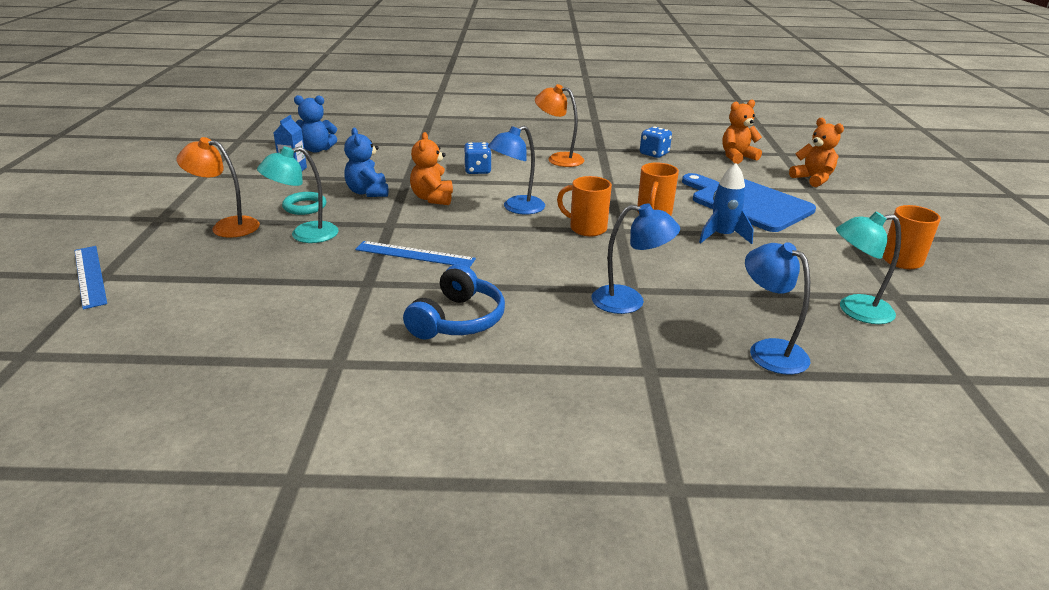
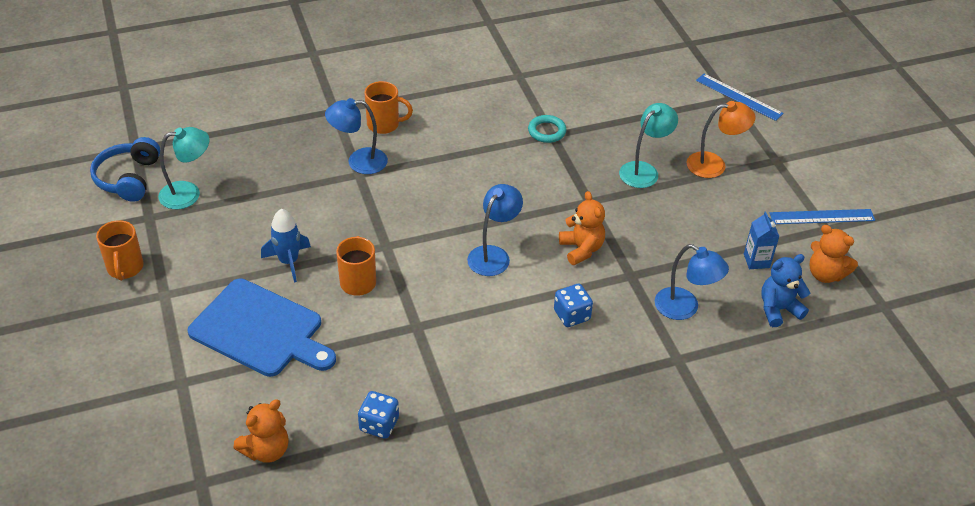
camera: 160 degrees right, 15 degrees up
(305, 207) = (682, 205): turquoise ring -> turquoise ring (547, 131)
(368, 192) = (648, 242): blue teddy bear -> none
(415, 254) = (541, 171): blue ruler -> blue ruler (822, 217)
(457, 320) = (469, 119): blue headphones -> blue headphones (128, 178)
(558, 159) = (495, 372): orange lamp -> none
(586, 228) = (416, 240): orange mug -> orange mug (384, 124)
(768, 350) = (259, 142): blue lamp -> blue lamp (684, 308)
(813, 179) = (173, 412): orange teddy bear -> orange teddy bear (825, 274)

